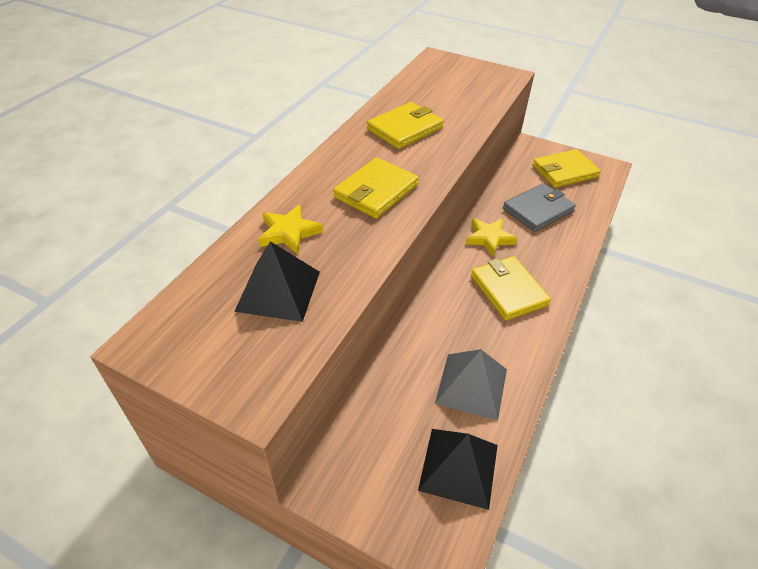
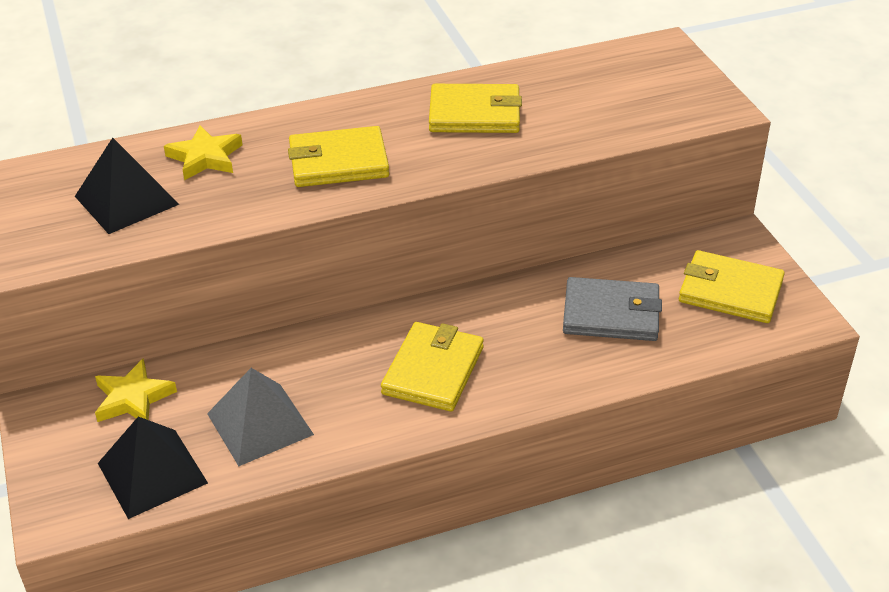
camera: 45 degrees right, 5 degrees down
(489, 238) = (498, 308): yellow star -> yellow star (133, 398)

